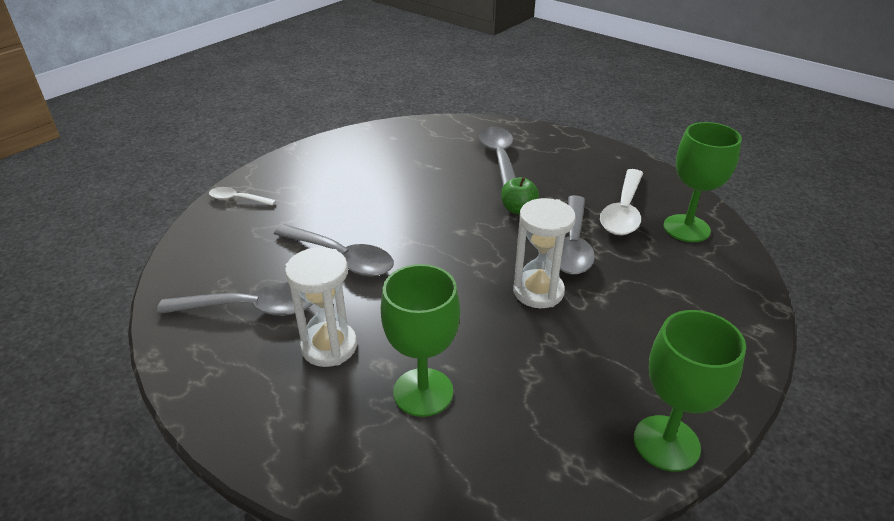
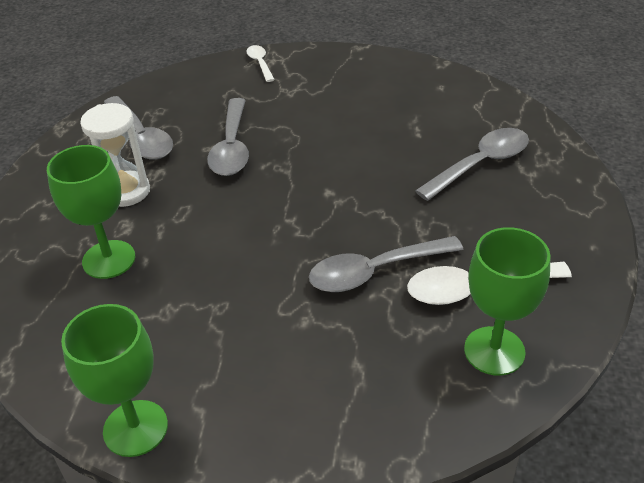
camera: 60 degrees right, 5 degrees up
(518, 209) = (400, 212): green apple -> none
(538, 291) = (280, 275): white hourglass -> none

